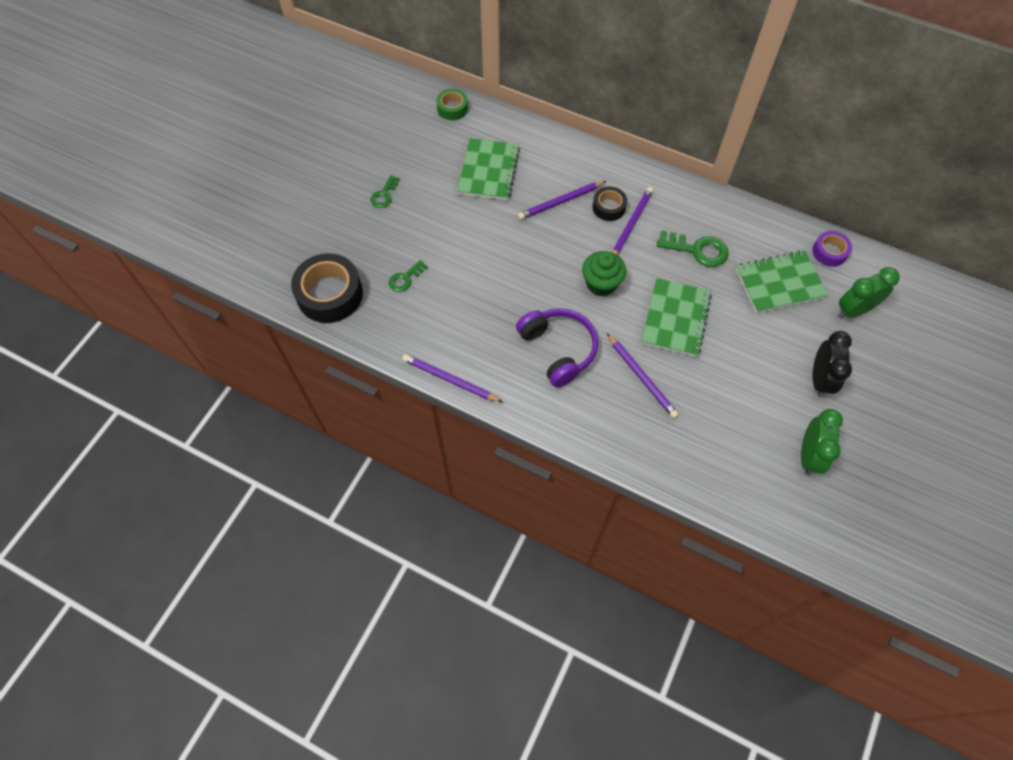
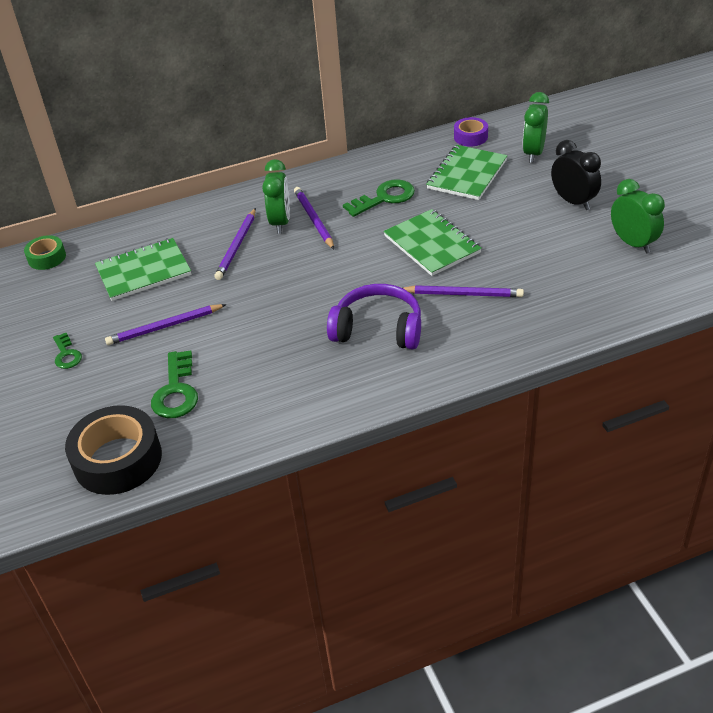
camera: 45 degrees left, 20 degrees down
(405, 278) = (176, 391): green key -> green key, size x1.66
(450, 380) = (322, 420): purple pencil -> purple pencil (164, 327)
(488, 171) = (143, 271): green notebook -> green notebook turned 75 degrees counterclockwise
(601, 284) = (347, 267): green cupcake -> none
(608, 207) = (280, 222): black tape -> green clock

